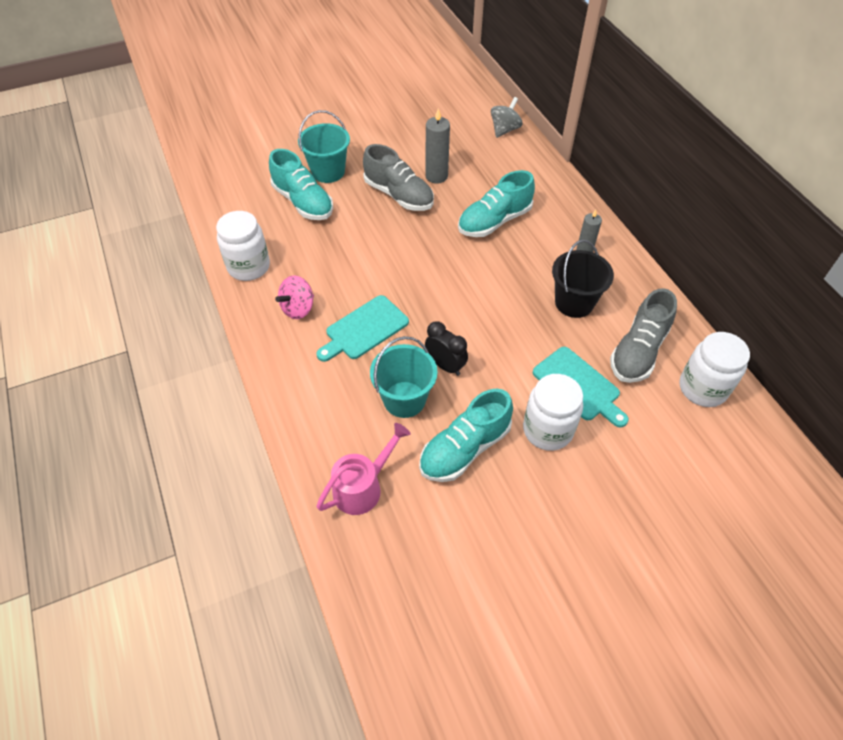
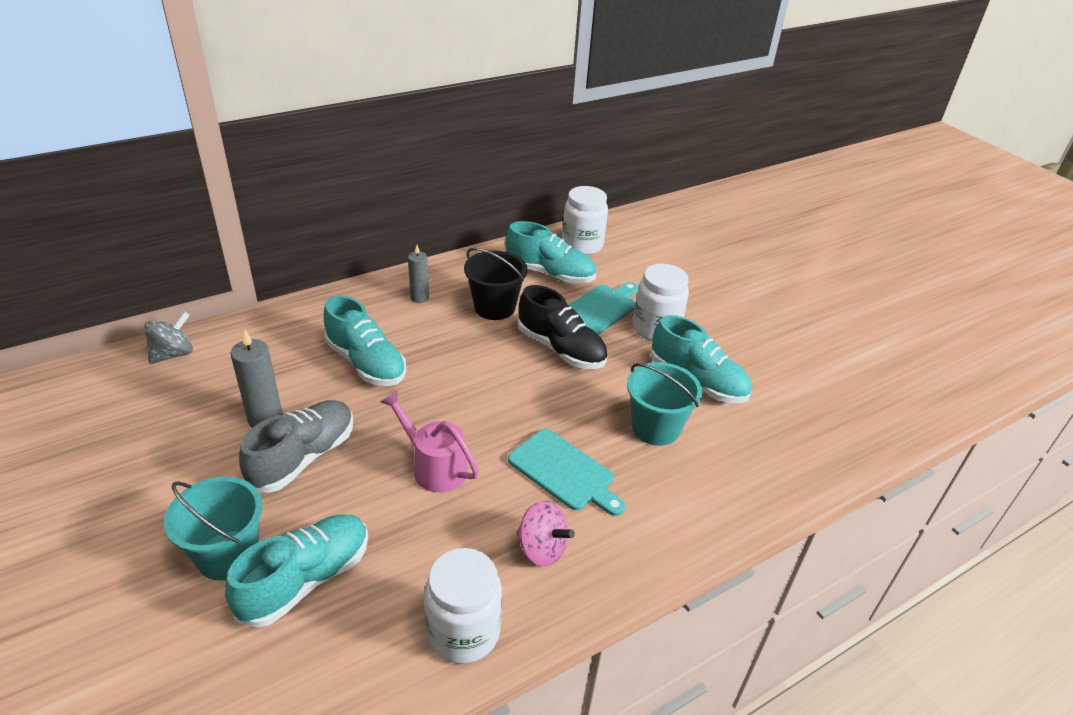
camera: 100 degrees left, 15 degrees down
(363, 486) = (772, 452): pink watering can -> pink watering can (433, 466)
(445, 365) = (601, 398): black clock -> none
(504, 130) = (173, 354): grey spinning top -> grey spinning top turned 105 degrees clockwise
(513, 345) = (561, 349): none -> black shoe
(638, 351) = (550, 274): grey shoe -> turquoise shoe

